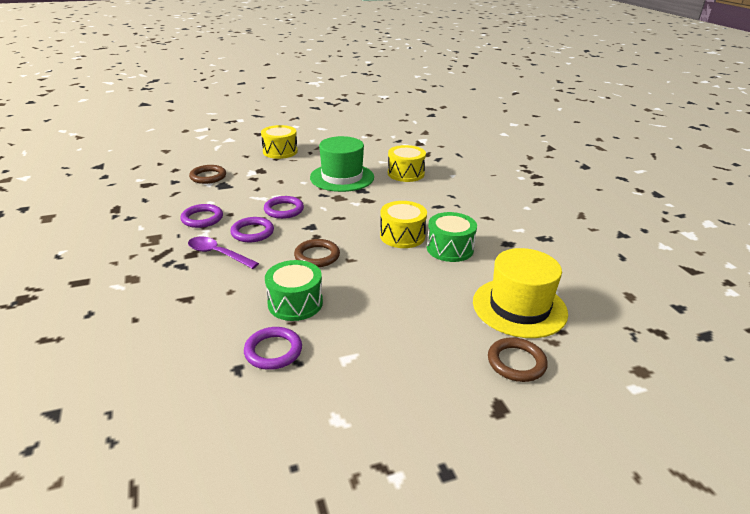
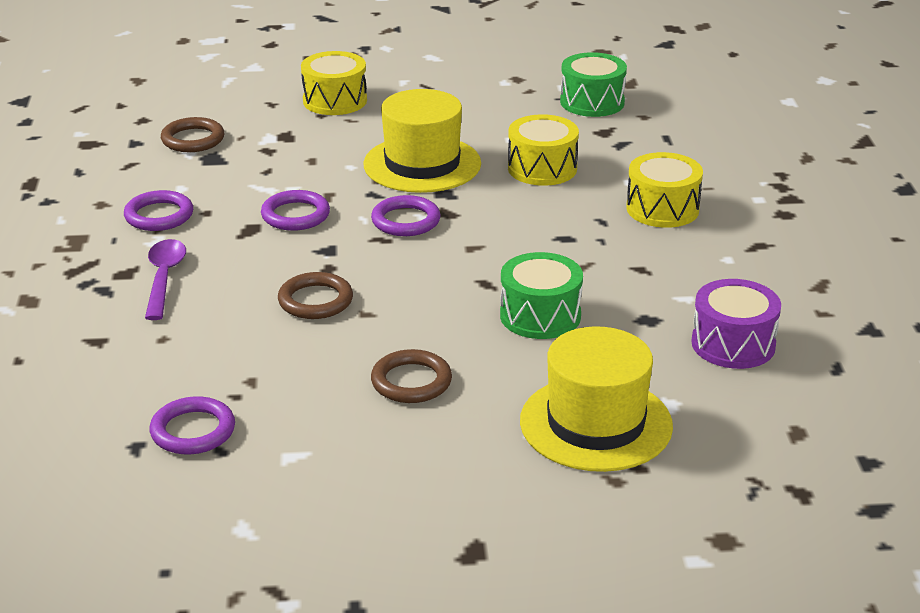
camera: 15 degrees right, 0 degrees up
(218, 254) = (164, 278): purple spoon -> purple spoon turned 45 degrees clockwise
(252, 232) = (229, 249): purple ring -> purple ring (406, 221)
(295, 303) = (251, 369): green drum -> green drum (592, 102)
(342, 177) = (422, 164): green hat -> yellow hat
(402, 236) = (472, 284): yellow drum -> yellow drum (662, 209)
(516, 362) = (537, 499): brown ring -> brown ring (411, 381)
(561, 251) = (733, 344): none -> purple drum

